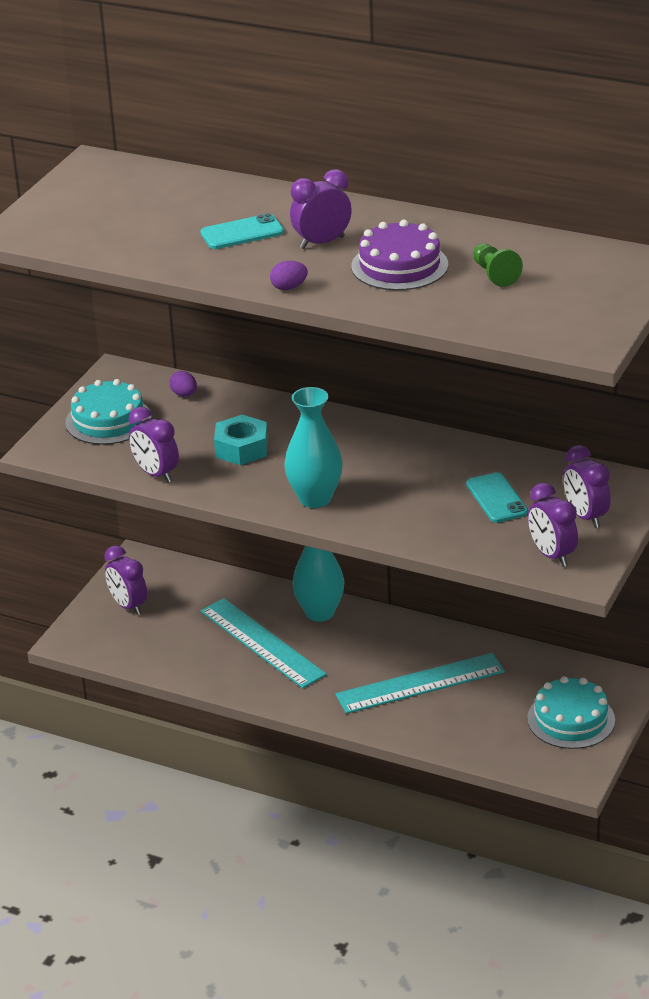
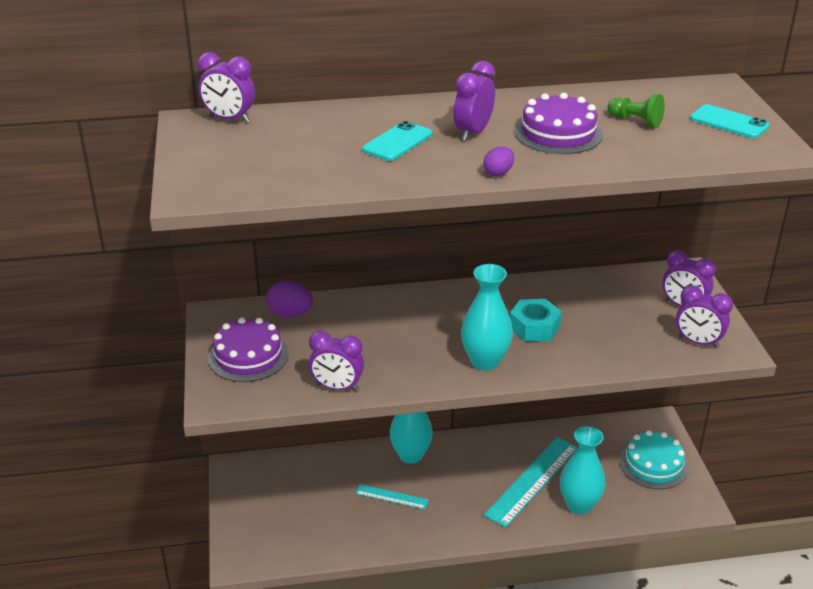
camera: 35 degrees left, 0 degrees up
(108, 420) = (248, 356): turquoise cake -> purple cake
(128, 606) = (260, 509): purple clock -> purple clock (229, 119)
(184, 394) = (290, 314): purple egg -> purple egg, size x1.63
(241, 448) = (383, 341): turquoise nut -> turquoise nut (534, 327)
(262, 643) = (391, 497): turquoise ruler -> turquoise ruler, size x0.52
(444, 724) = (579, 505): none -> turquoise vase
(496, 498) = (611, 314): turquoise phone -> turquoise phone (729, 122)

